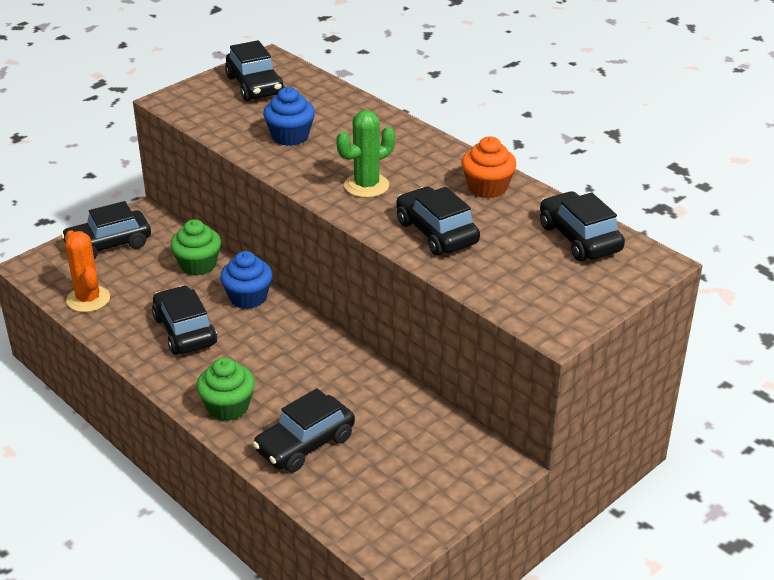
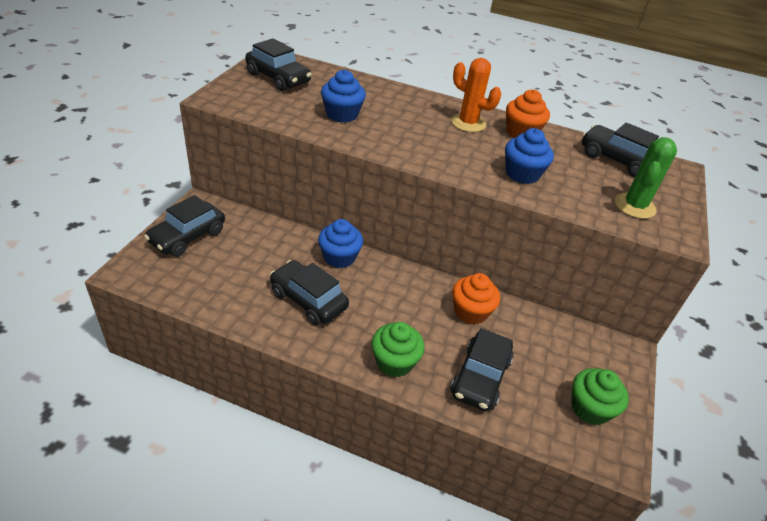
camera: 30 degrees left, 5 degrees up
(88, 299) = (201, 292): orange cactus -> orange cactus (468, 123)
(198, 265) = (278, 238): green cupcake -> green cupcake (590, 408)
(349, 383) = (471, 312): none -> orange cupcake
(366, 185) = (436, 145): green cactus -> green cactus (634, 206)
(436, 232) = (522, 174): black car -> blue cupcake

